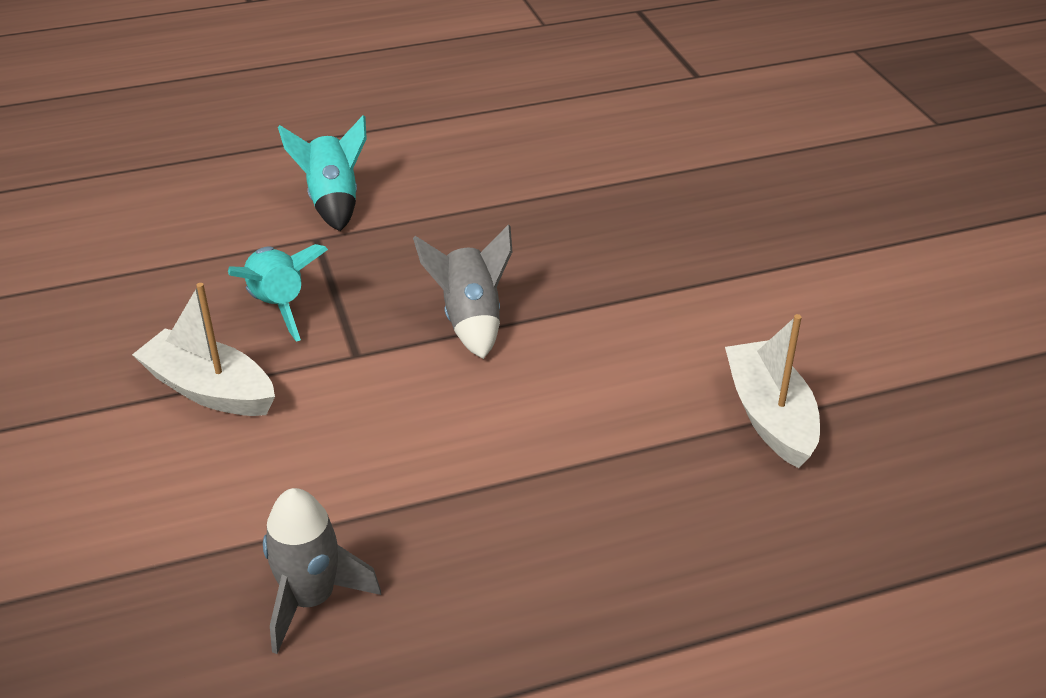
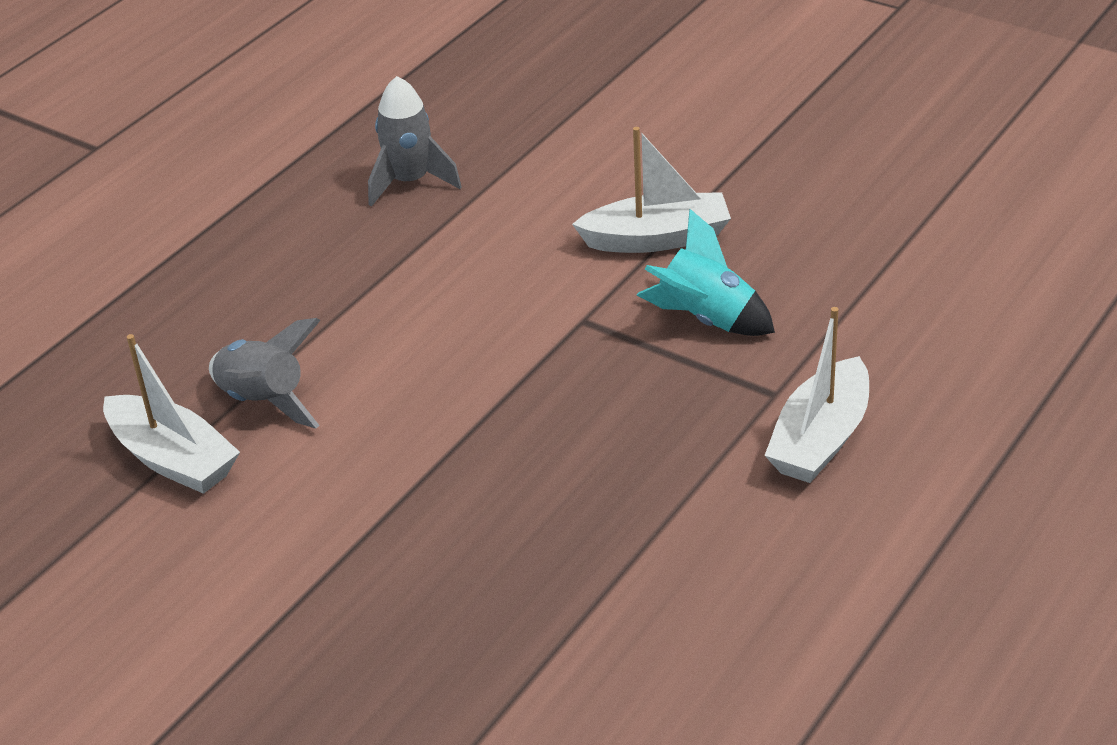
camera: 145 degrees right, 0 degrees up
(333, 202) = (820, 439): turquoise rocket -> white boat
(471, 320) = (522, 399): grey rocket -> grey rocket (264, 401)

